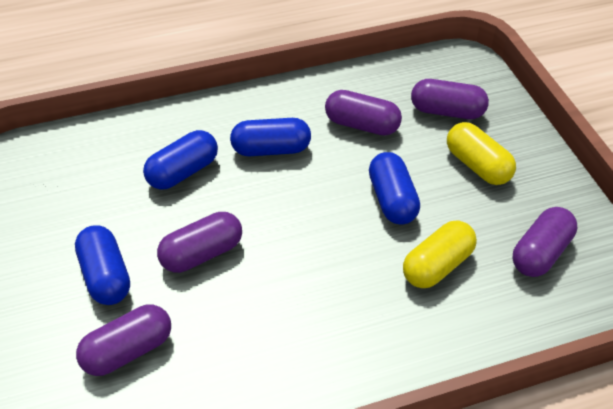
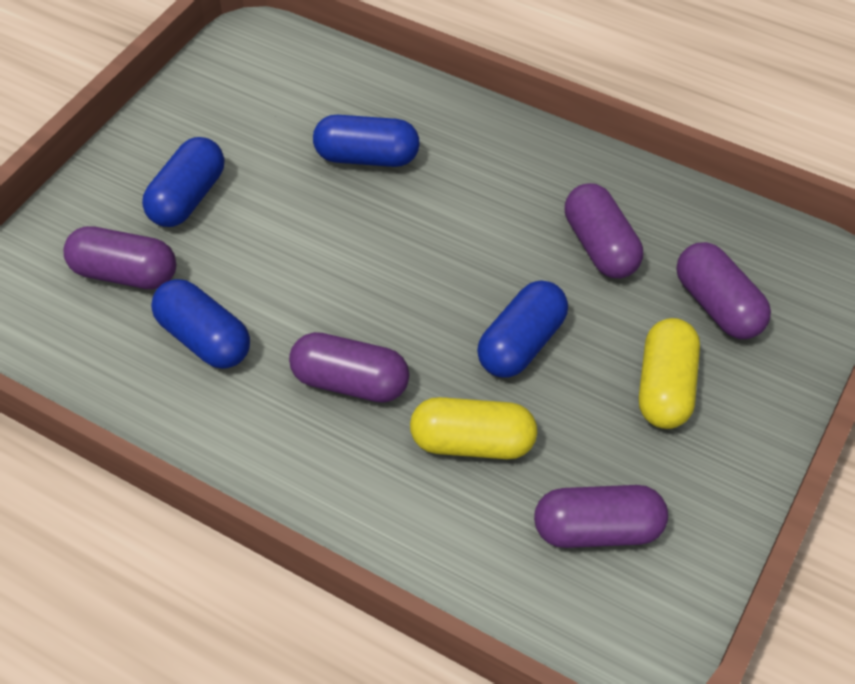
camera: 50 degrees right, 5 degrees up
(201, 254) = (283, 244): purple capsule -> purple capsule (350, 382)
(271, 149) = (474, 199): blue capsule -> blue capsule (204, 339)

